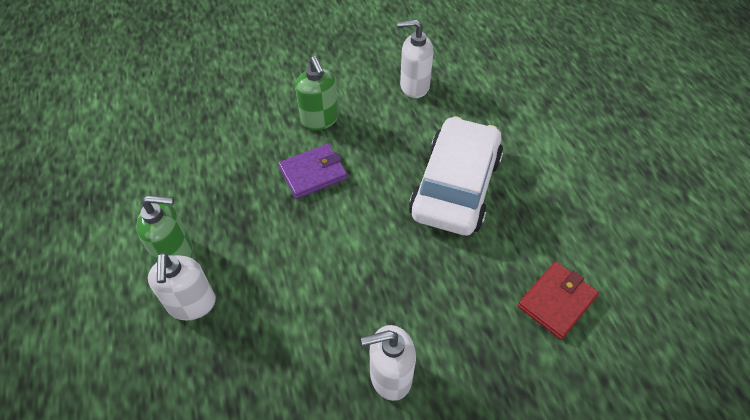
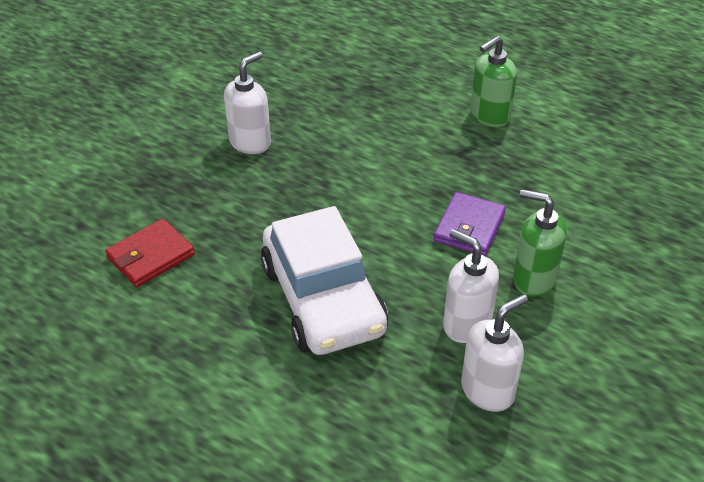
camera: 140 degrees right, 10 degrees down
(192, 304) = (433, 101): white soap dispenser -> white soap dispenser (466, 324)
(556, 301) = (151, 256): red wallet -> red wallet turned 45 degrees clockwise

